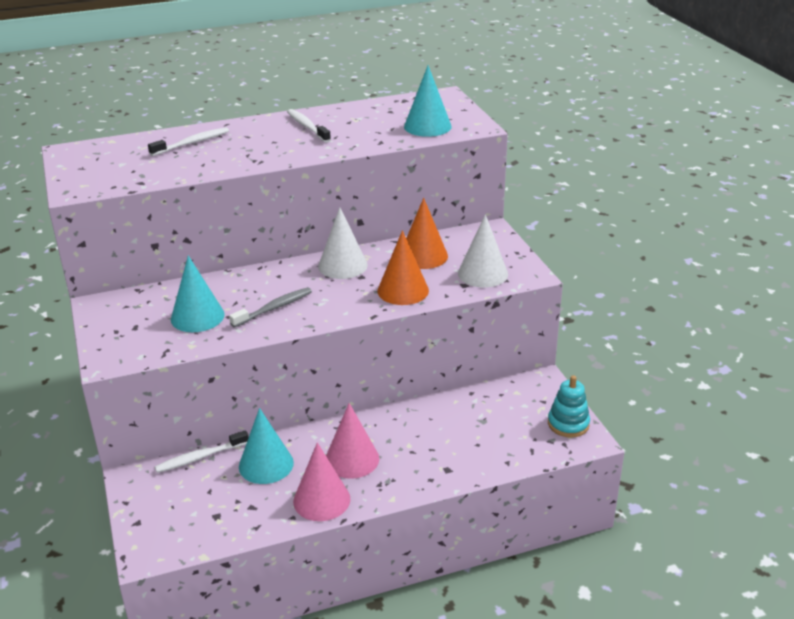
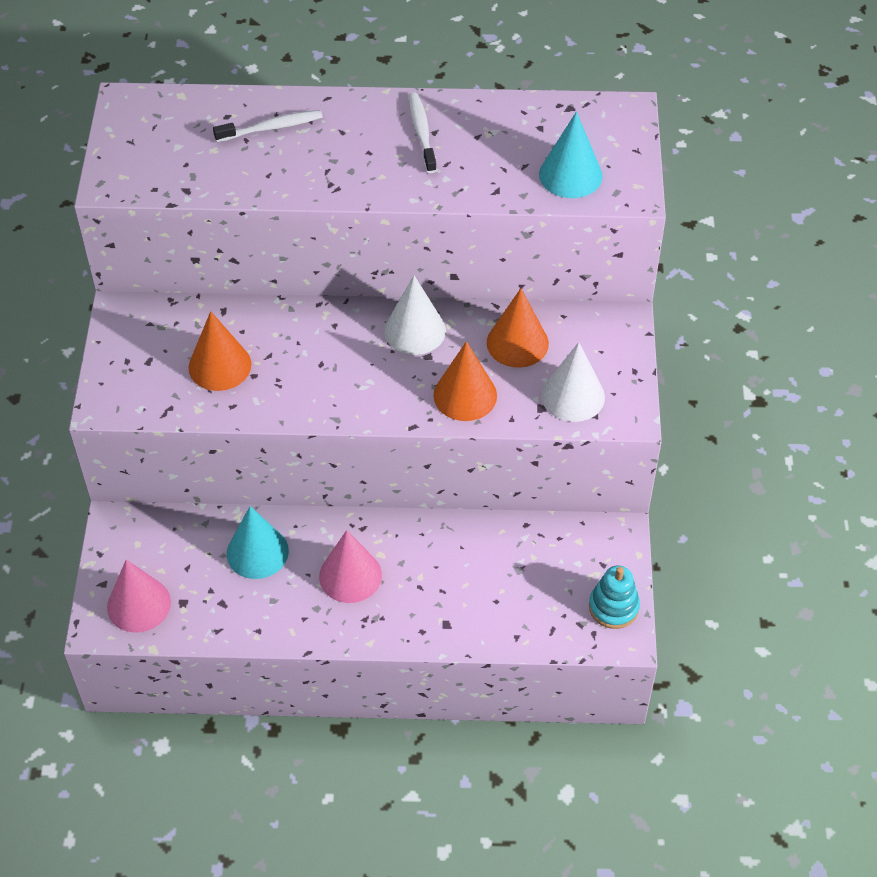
camera: 20 degrees right, 20 degrees up
(197, 316) = (220, 366): turquoise cone -> orange cone
(200, 457) = (193, 519): white toothbrush -> none
(274, 308) = (307, 378): grey toothbrush -> none
(321, 500) = (296, 619): pink cone -> pink cone (139, 604)

